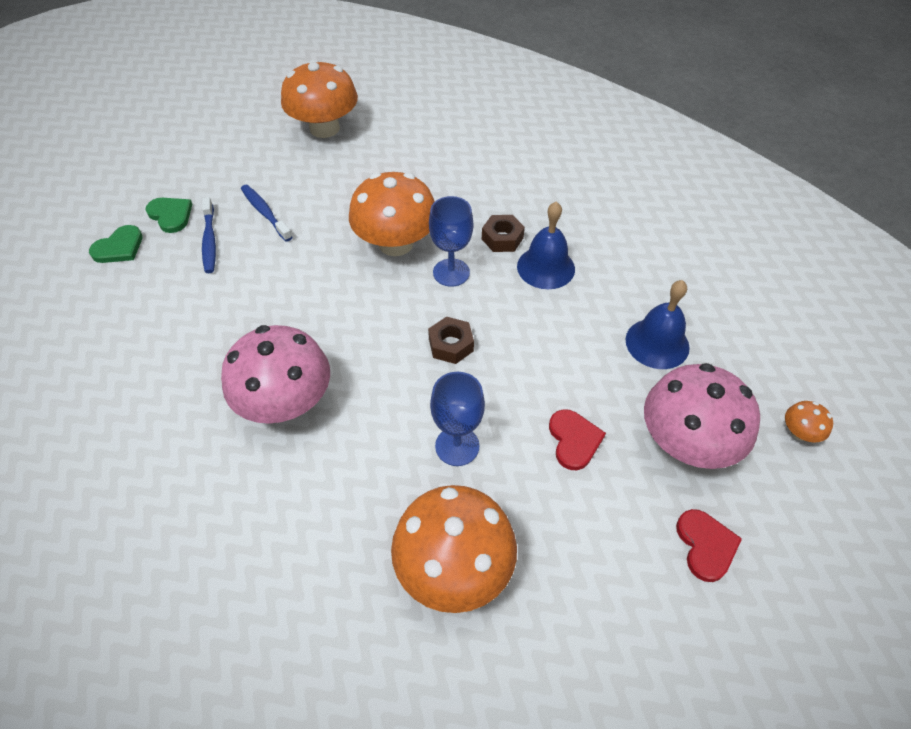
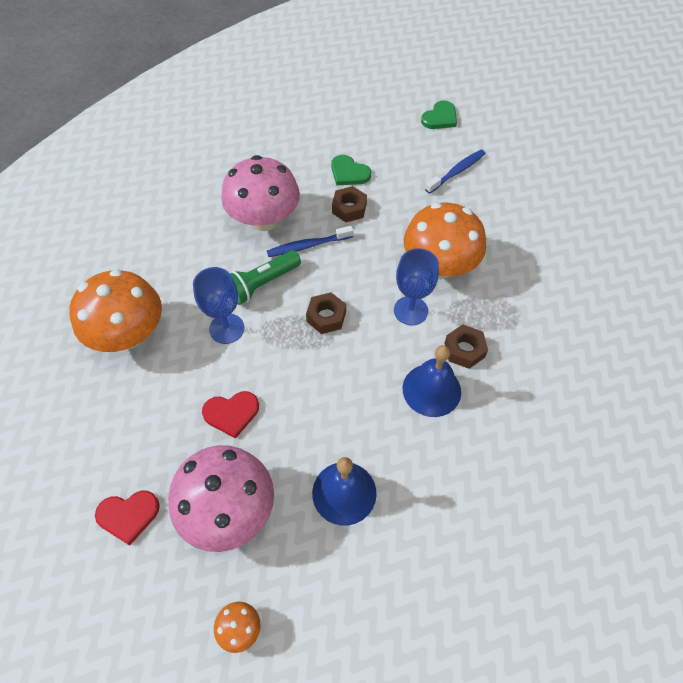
camera: 85 degrees right, 5 degrees up
(119, 247) = (399, 99): green heart -> green heart (349, 173)
(209, 241) = (417, 145): blue toothbrush -> blue toothbrush (307, 246)
(293, 312) = (349, 208): none -> brown nut
(324, 128) = (584, 192): orange mushroom -> none
(394, 407) = (262, 284): none -> green flashlight

